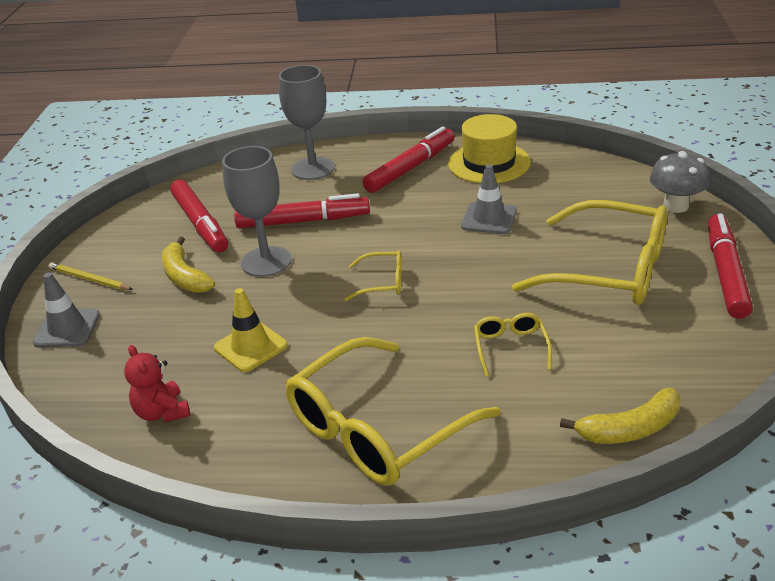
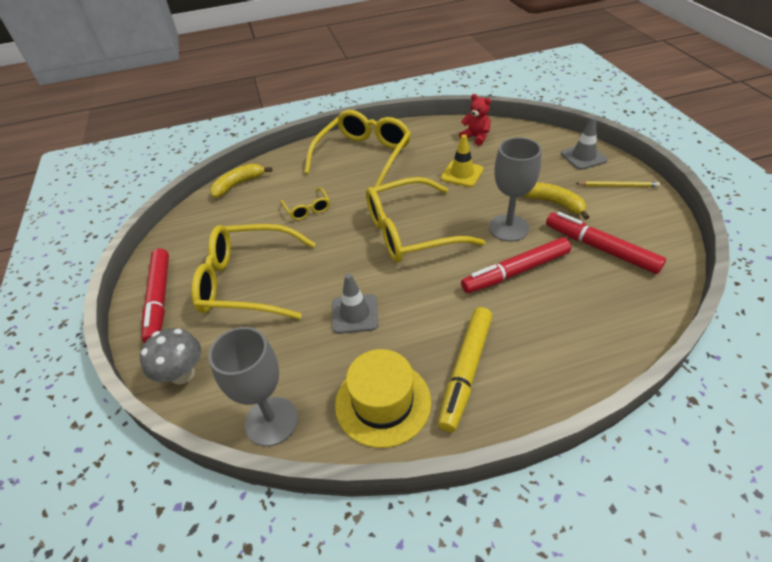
camera: 160 degrees right, 10 degrees up
(313, 168) = (570, 344): grey goblet -> grey goblet (271, 421)
(383, 283) = (410, 232): yellow glasses -> yellow glasses, size x2.23
(410, 168) = (466, 371): red marker -> yellow marker

